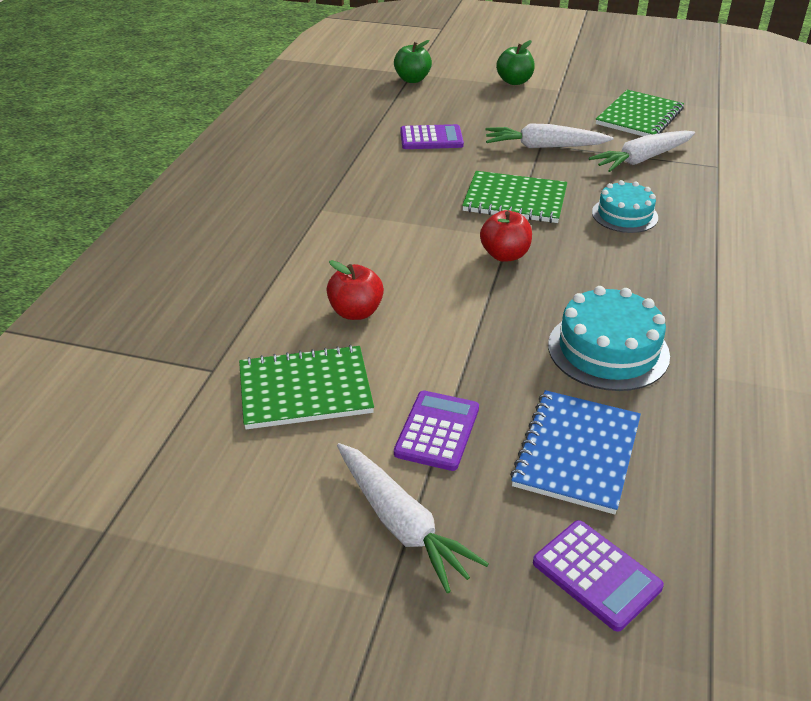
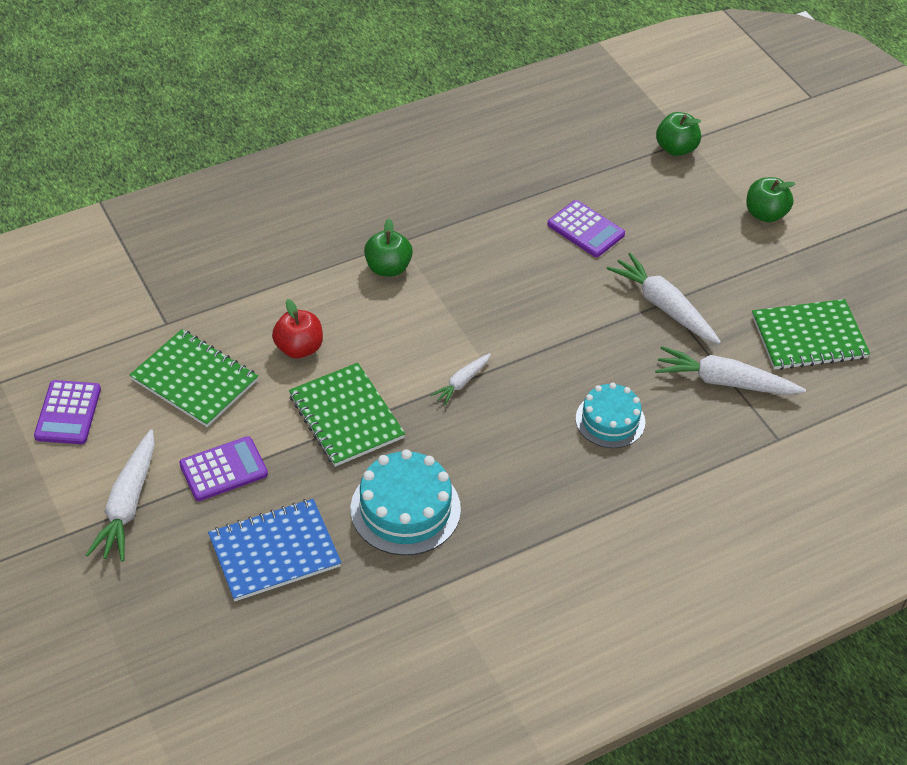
camera: 45 degrees right, 10 degrees up
(338, 227) = (388, 268): none -> green apple
(505, 255) = (462, 382): red apple -> white carrot
(515, 200) = (550, 340): green notebook -> green notebook (346, 416)
(596, 575) = (175, 619): purple calculator -> purple calculator (68, 413)

